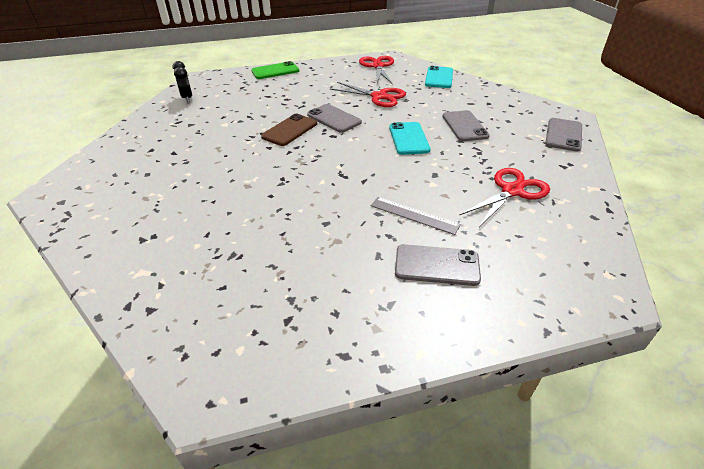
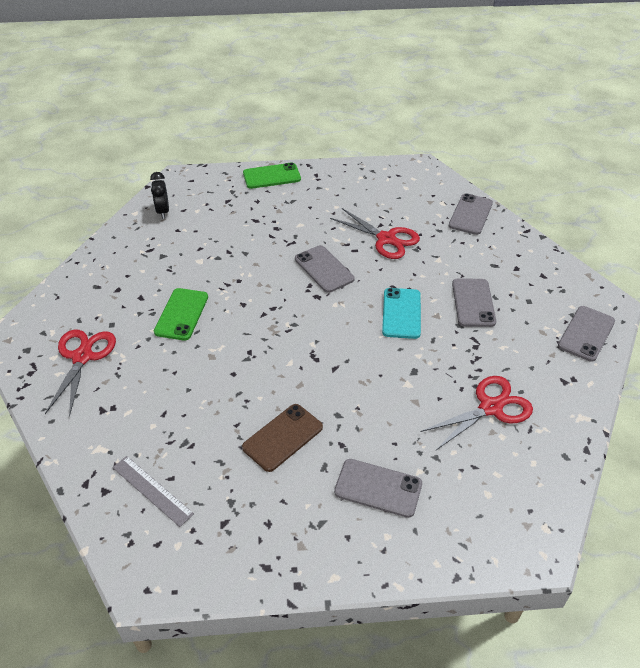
camera: 10 degrees right, 5 degrees up
(213, 160) = (181, 314): none -> green phone
(290, 130) = (270, 281): brown phone -> brown phone (282, 437)
(377, 66) = (399, 183): red scissors -> red scissors (82, 357)
(414, 215) = (374, 423): grey ruler -> grey ruler (152, 490)
(439, 78) = (470, 214): turquoise phone -> grey phone

